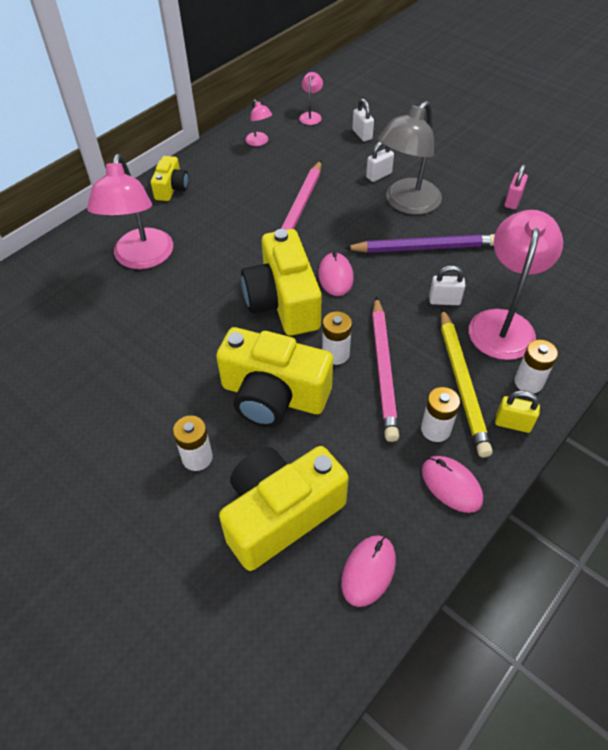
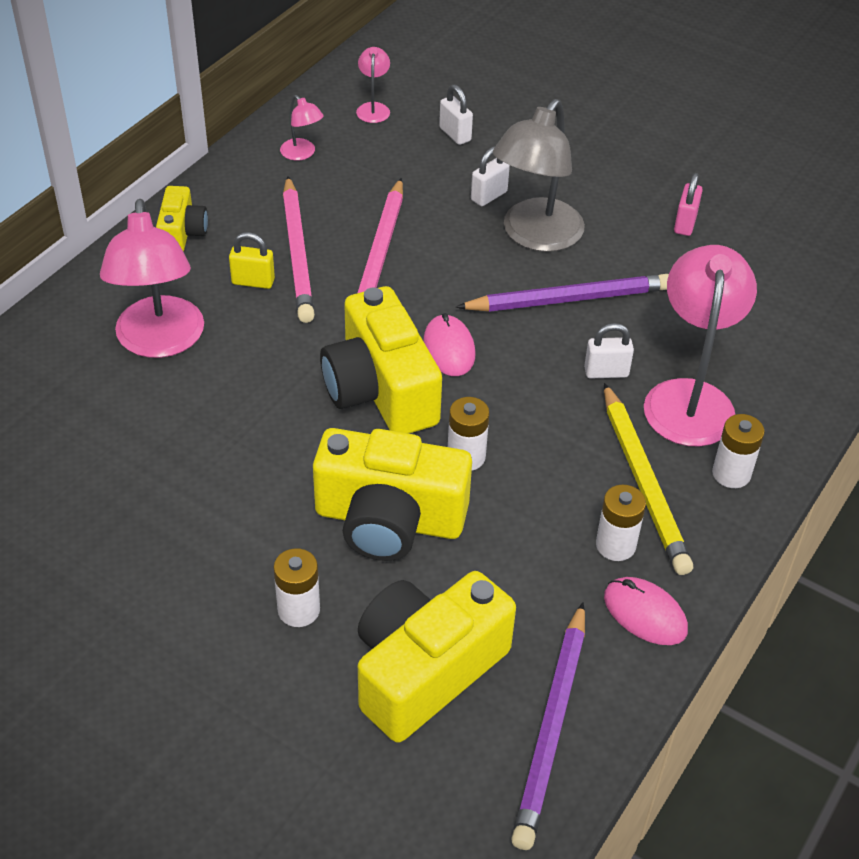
camera: 10 degrees left, 5 degrees down
(368, 571) = (552, 728): pink mouse -> purple pencil
(383, 370) = (535, 473): pink pencil -> pink pencil (298, 253)
(513, 423) = (716, 529): yellow padlock -> yellow padlock (253, 281)

